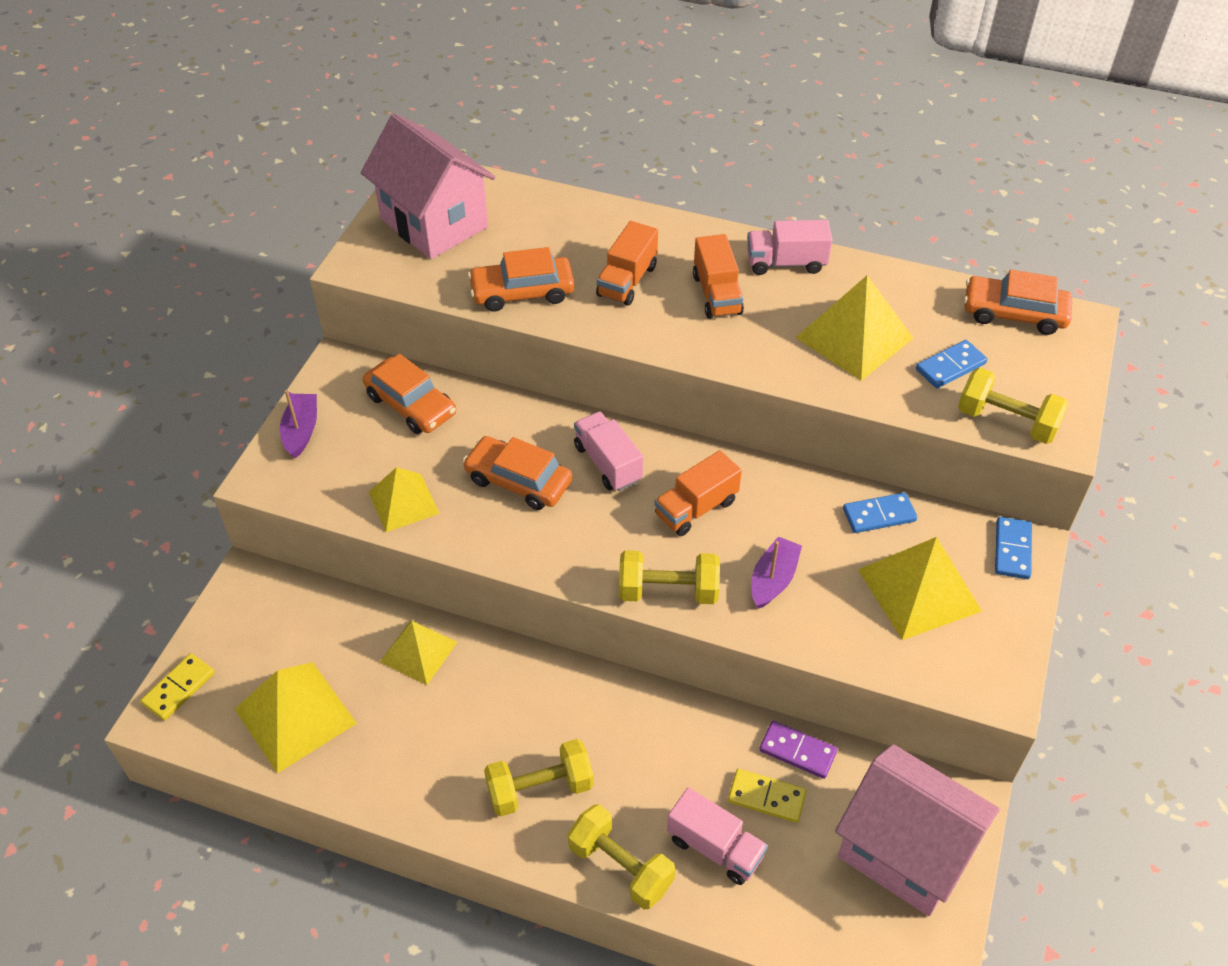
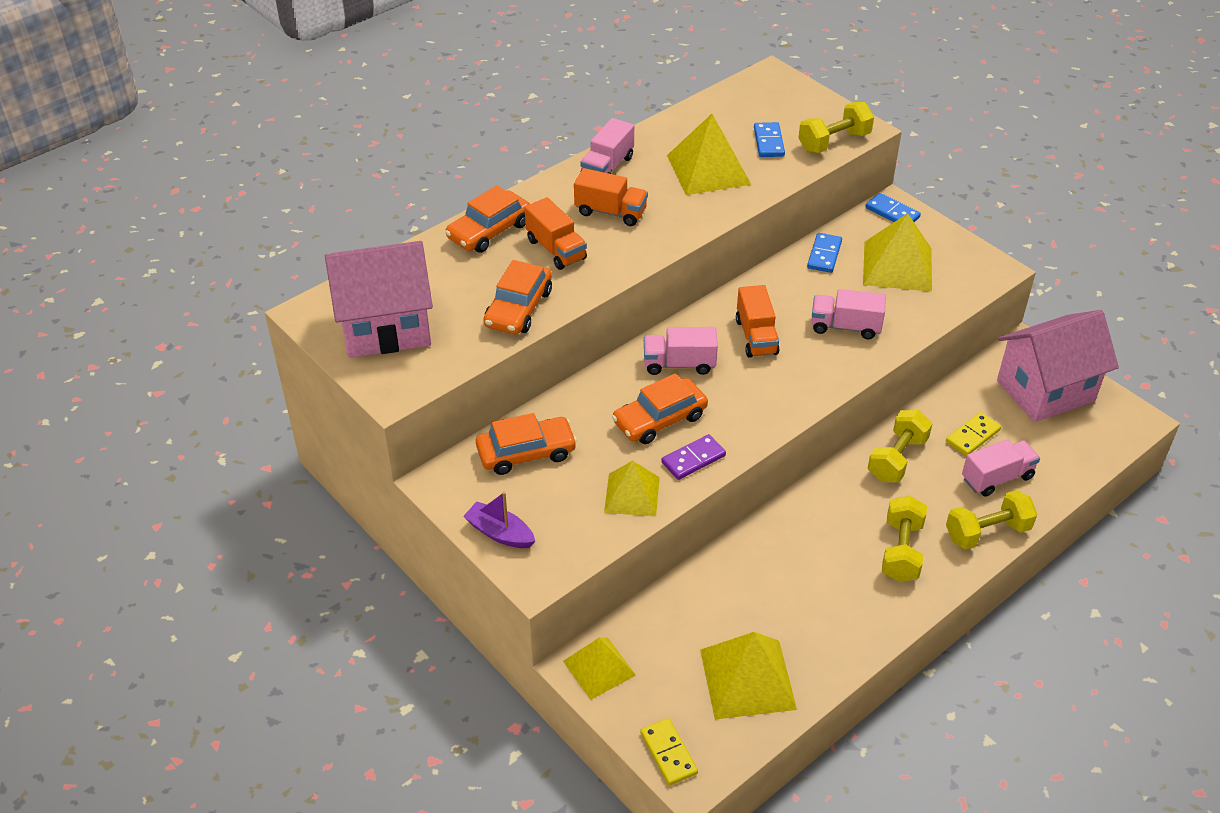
camera: 60 degrees left, 5 degrees down
(418, 652) = (734, 577): yellow pyramid -> yellow pyramid (599, 668)
(668, 591) = (821, 381): yellow dumbbell -> yellow dumbbell (897, 459)
(773, 579) = (845, 326): purple boat -> pink truck
(797, 751) = (946, 405): purple domino -> purple domino (693, 459)
(1014, 313) = (742, 95): orange car -> orange car (489, 231)

